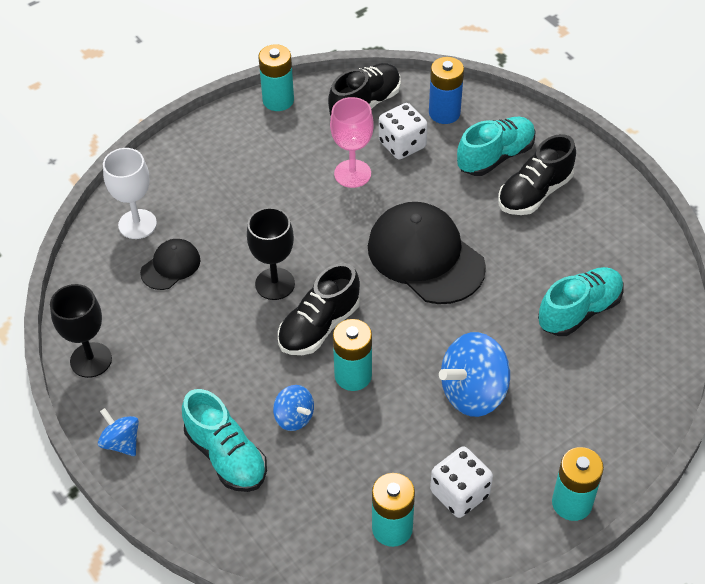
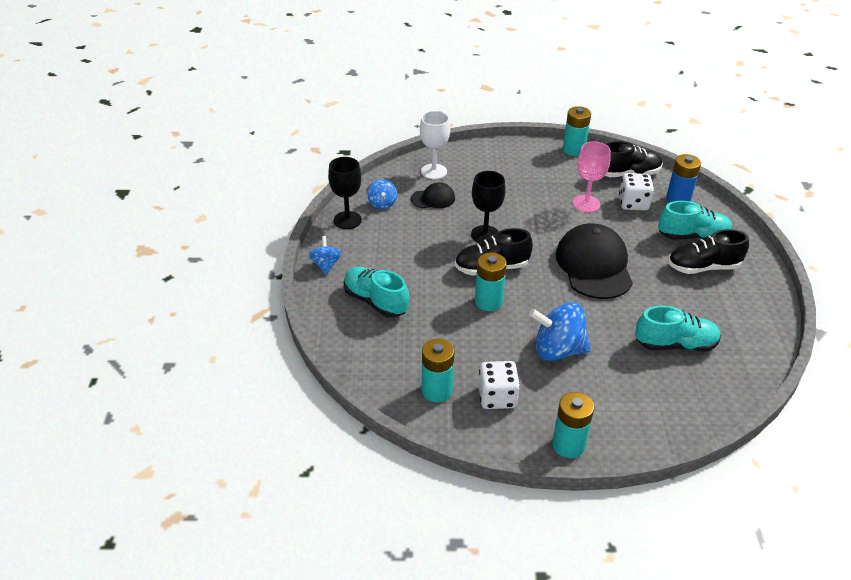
camera: 35 degrees right, 10 degrees down
(226, 456) = (375, 301): turquoise shoe -> turquoise shoe turned 135 degrees clockwise
(294, 417) = (432, 304): blue spinning top -> blue spinning top (382, 204)

